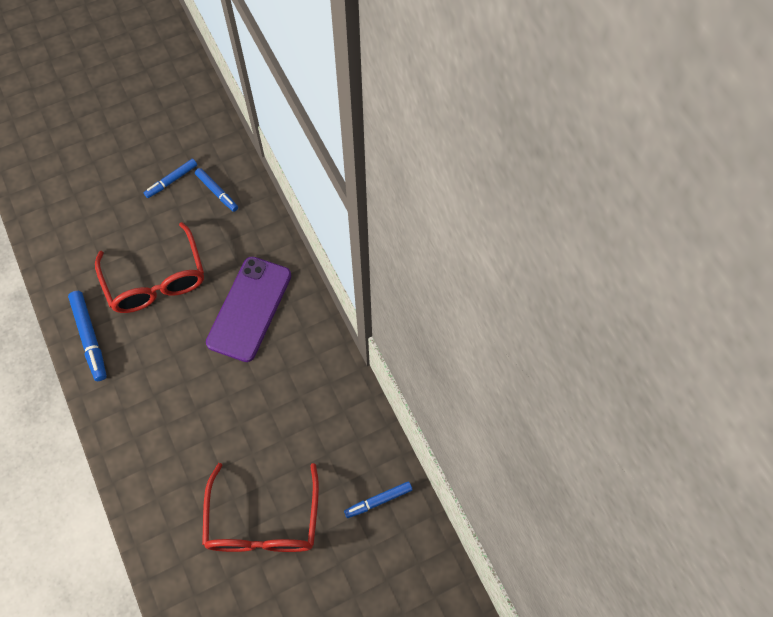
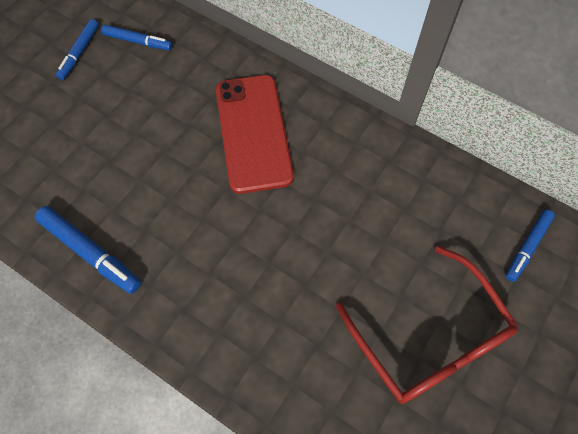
camera: 30 degrees left, 0 degrees up
(156, 281) = (129, 155): red glasses -> none
(249, 308) = (253, 133): purple phone -> red phone

